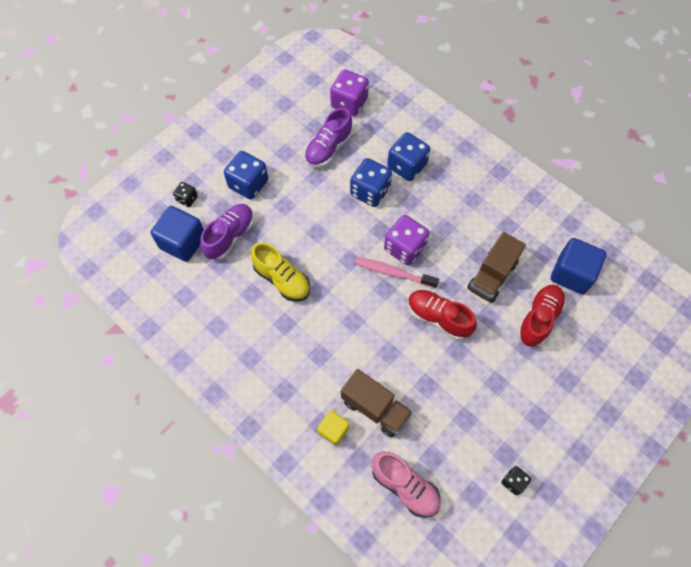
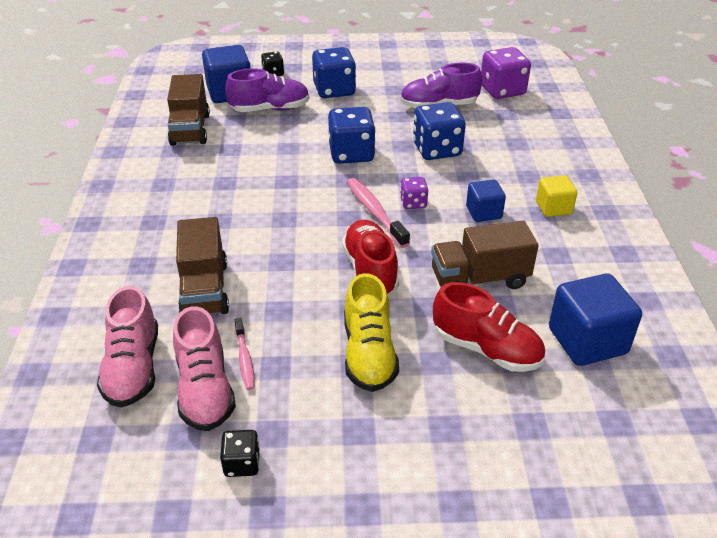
camera: 45 degrees right, 25 degrees down
(203, 298) = (190, 129): none -> brown truck
(282, 279) = (268, 156): yellow shoe -> yellow shoe (369, 354)
(333, 430) = (144, 276): yellow cube -> yellow cube (553, 208)
(404, 248) = (413, 203): purple dice -> purple dice, size x0.53
(407, 166) = (501, 154): blue dice -> blue dice (351, 154)
(446, 224) = (483, 212): none -> blue cube
(447, 429) = (245, 359): none -> pink toothbrush
(452, 463) = (205, 390): none -> pink shoe
(538, 319) = (486, 349): red shoe -> red shoe turned 45 degrees clockwise

